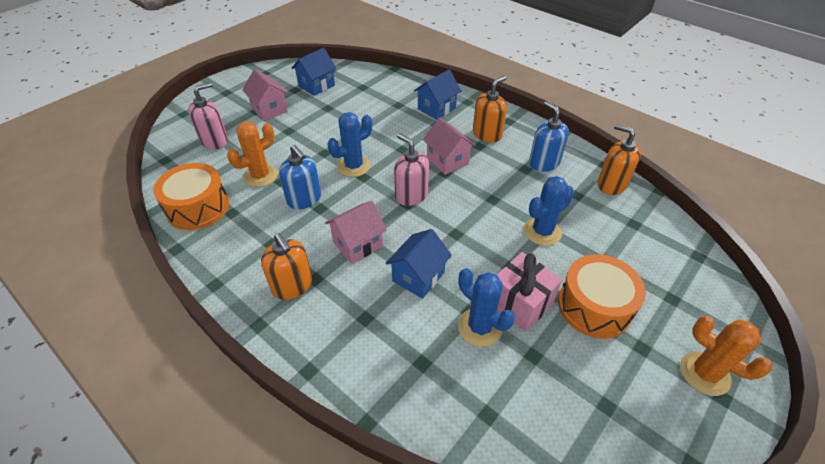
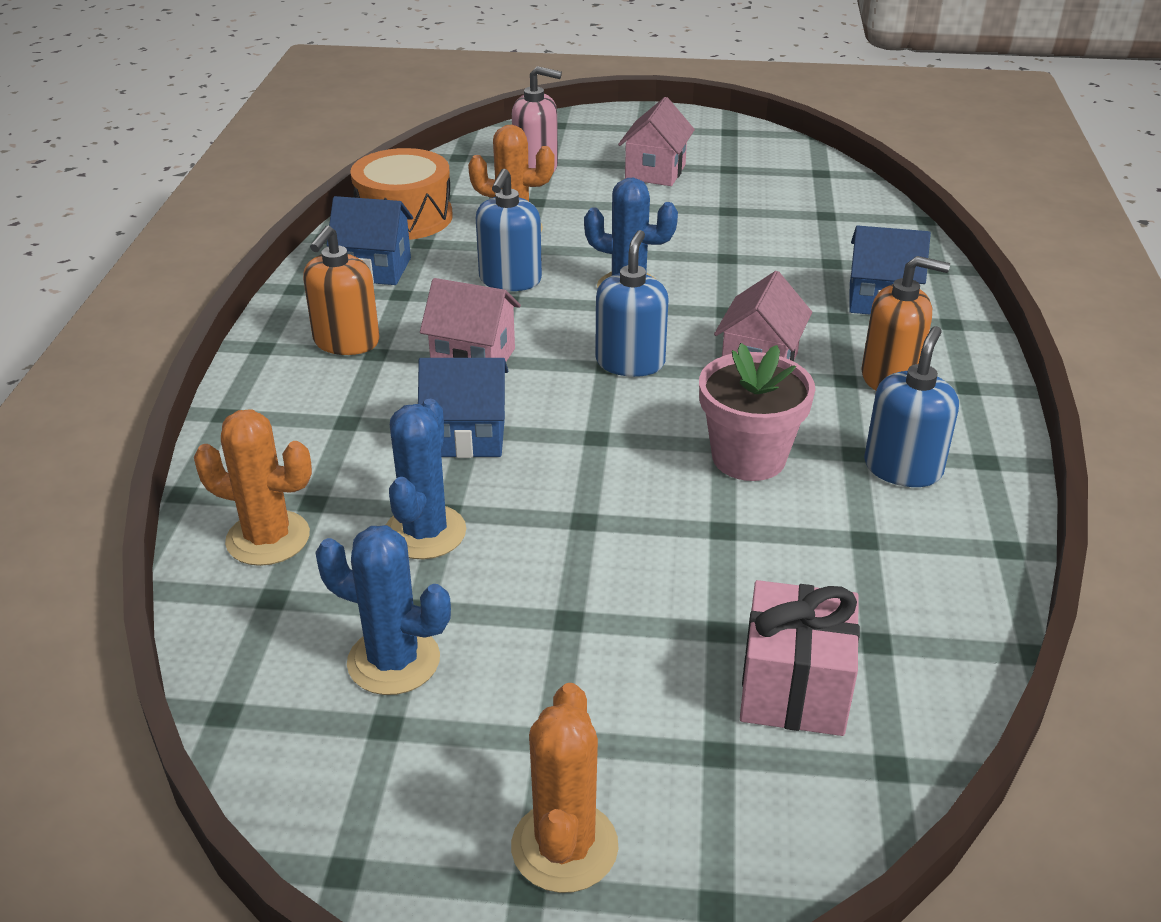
camera: 55 degrees right, 10 degrees down
(316, 86) = (765, 179): blue house -> blue house (375, 269)
(411, 195) = (630, 362): pink soap dispenser -> blue soap dispenser
(438, 396) = (268, 538): none -> orange cactus
(506, 197) = (748, 458): none -> pink flower pot
(520, 303) = (514, 558): pink gift -> pink gift (794, 689)
(542, 231) = (710, 527): blue cactus -> blue cactus (393, 661)
(594, 306) = (591, 648): orange drum -> none
(611, 184) = (957, 576): orange soap dispenser -> none

